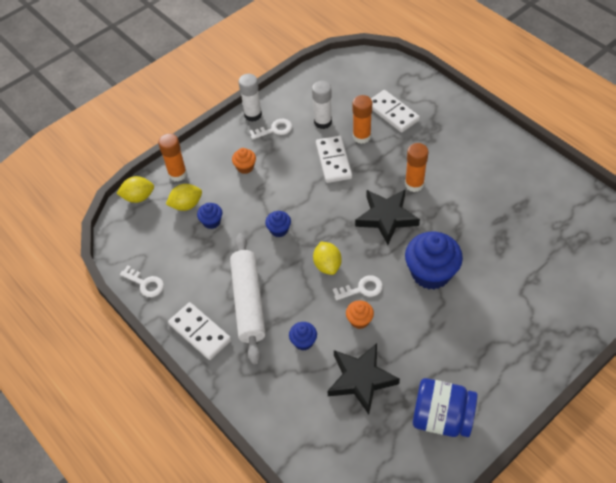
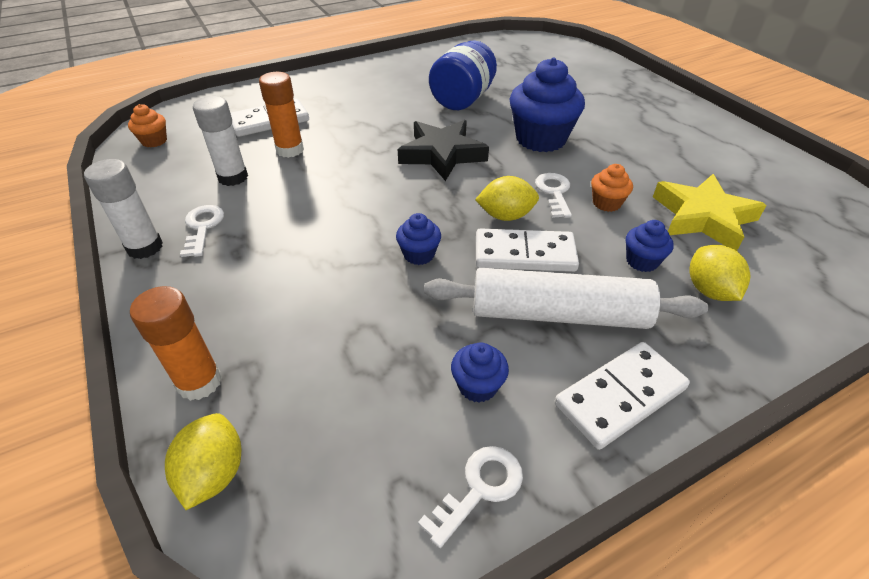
camera: 80 degrees left, 10 degrees down
(186, 205) = (294, 377): yellow lemon -> yellow lemon (709, 290)
(211, 222) = (359, 341): blue cupcake -> blue cupcake (477, 386)
(245, 167) = (258, 275): orange cupcake -> orange cupcake (154, 141)
(333, 161) = (315, 180): white domino -> white domino (524, 254)
(361, 379) = (703, 217): black star -> yellow star
(414, 184) = (399, 126): orange glue stick -> none
(441, 417) = (748, 167): blue jar -> blue jar (462, 100)

